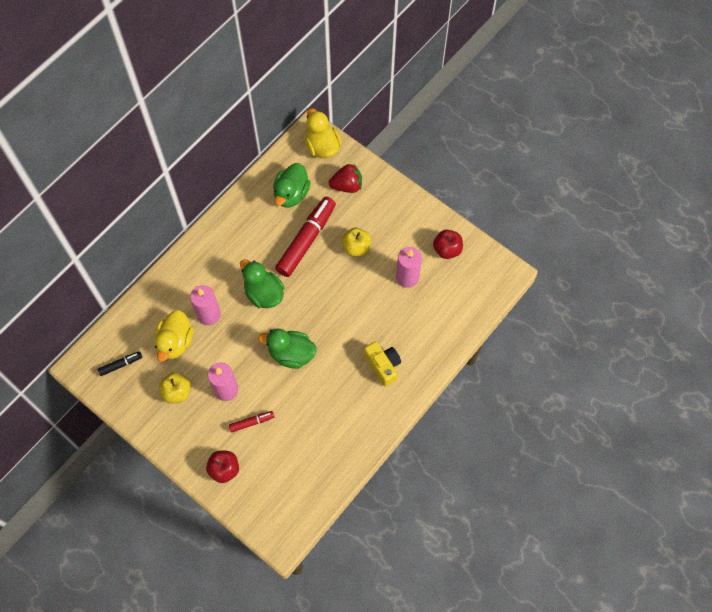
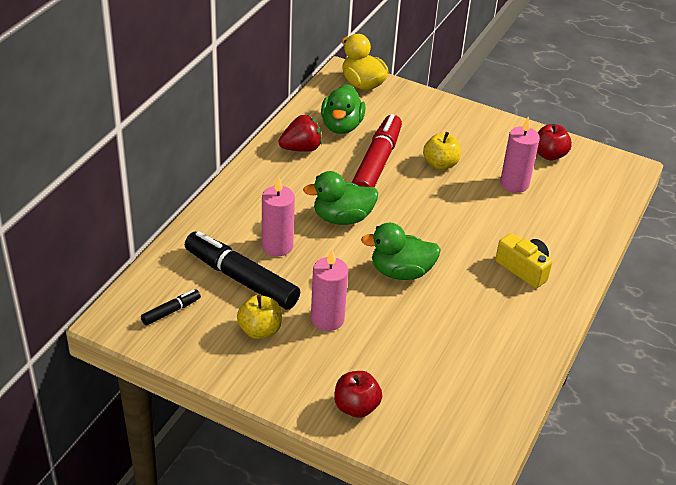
camera: 15 degrees left, 25 degrees down
(175, 342) = (241, 279): yellow duck -> black marker
(252, 422) = (375, 349): red marker -> none
(264, 294) = (342, 218): green duck -> green duck turned 45 degrees counterclockwise
(347, 186) = (406, 113): red strawberry -> red strawberry (301, 148)

